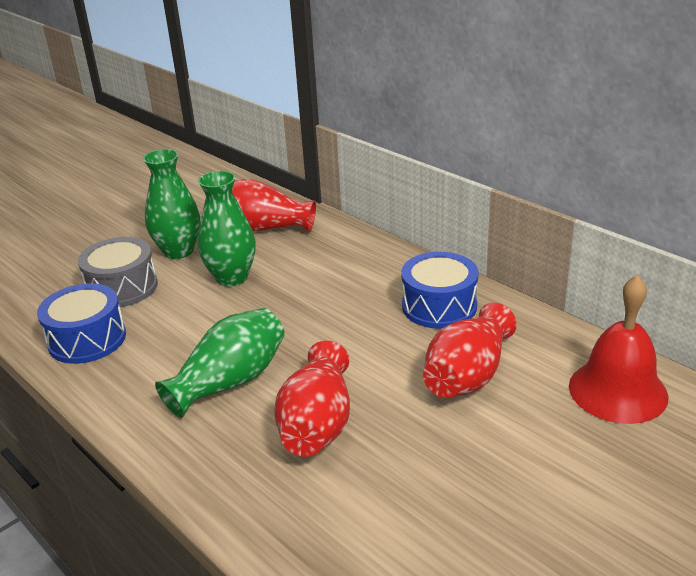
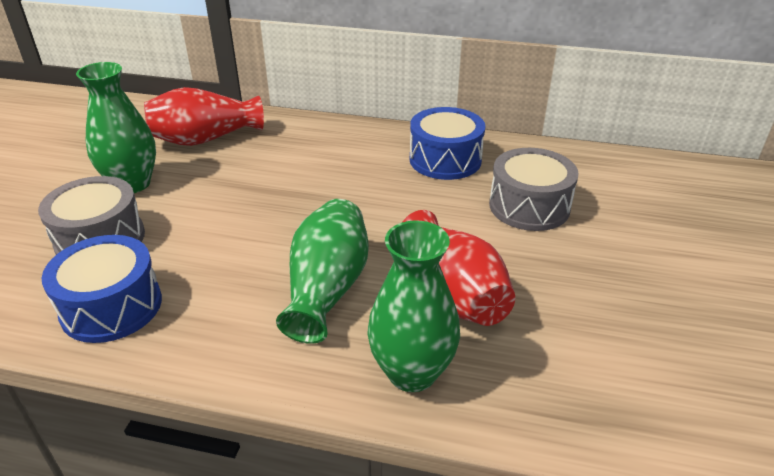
camera: 35 degrees left, 5 degrees up
(231, 278) = (222, 192): green vase -> green vase (412, 372)
(468, 375) = (529, 206): red vase -> grey drum
(618, 391) = (642, 180): red bell -> none

